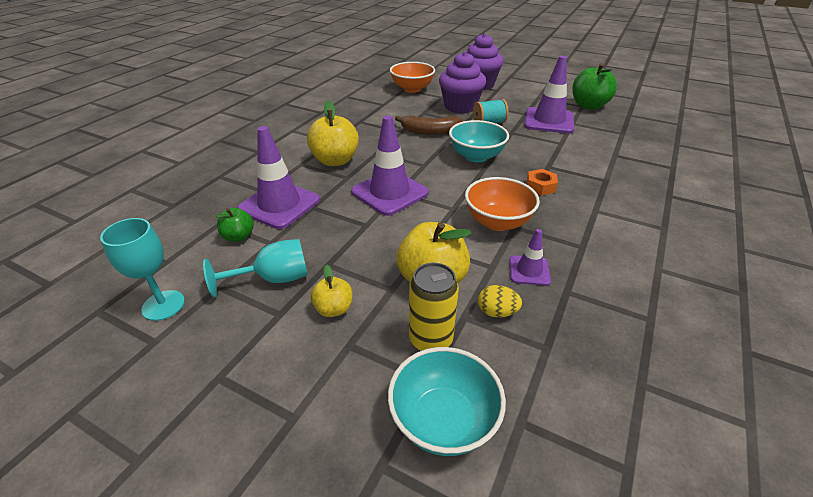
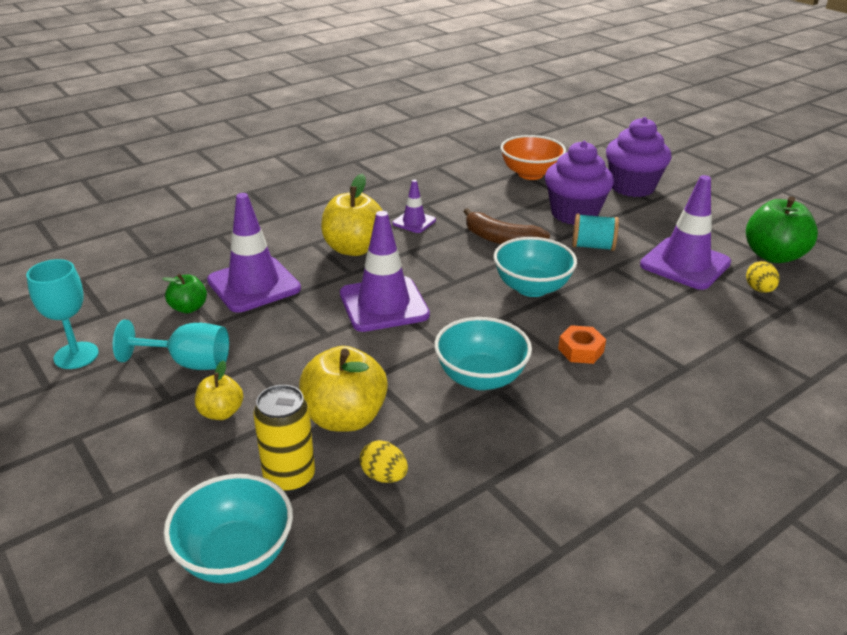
camera: 25 degrees right, 5 degrees down
(497, 222) = (480, 378): orange bowl -> turquoise bowl
(529, 270) = (464, 445): purple traffic cone -> purple traffic cone (414, 222)
(600, 125) = (759, 289): none -> yellow egg

